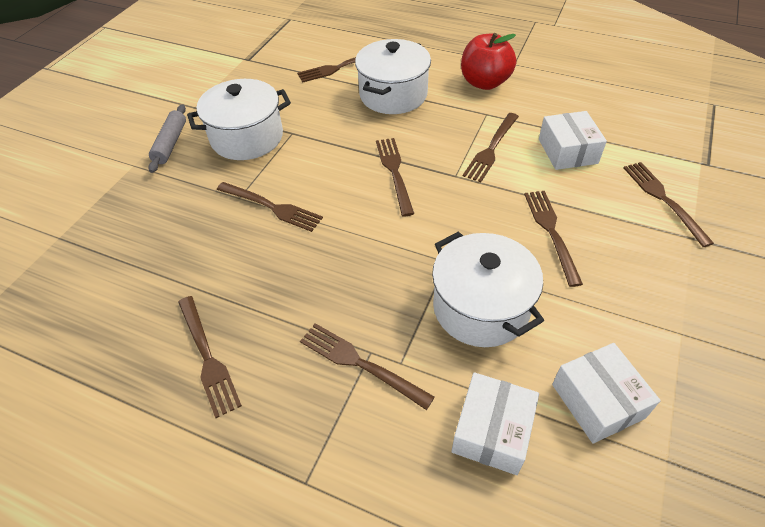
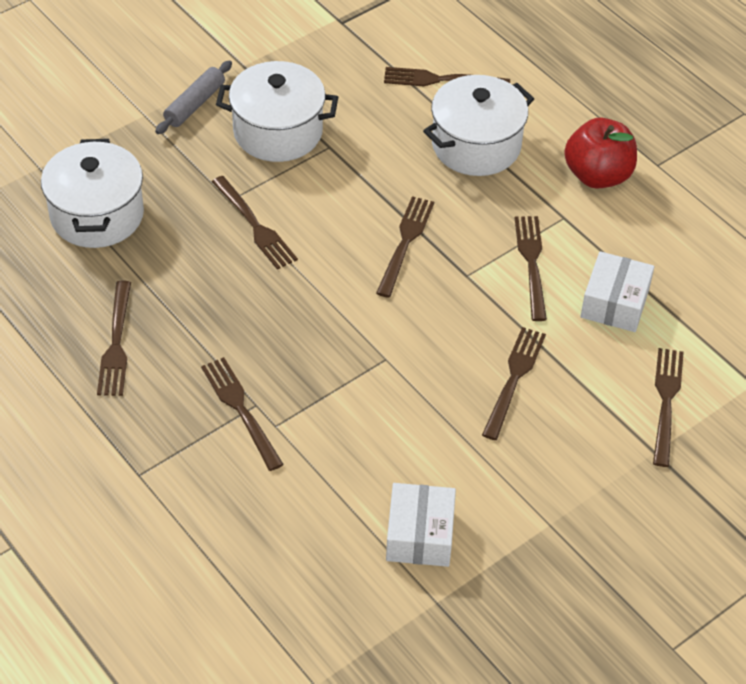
camera: 25 degrees right, 0 degrees up
(480, 307) = (383, 414): white pot -> white pot (97, 215)
(491, 149) = (531, 263): brown fork -> brown fork turned 120 degrees clockwise
(492, 431) = (311, 512): white box -> none

